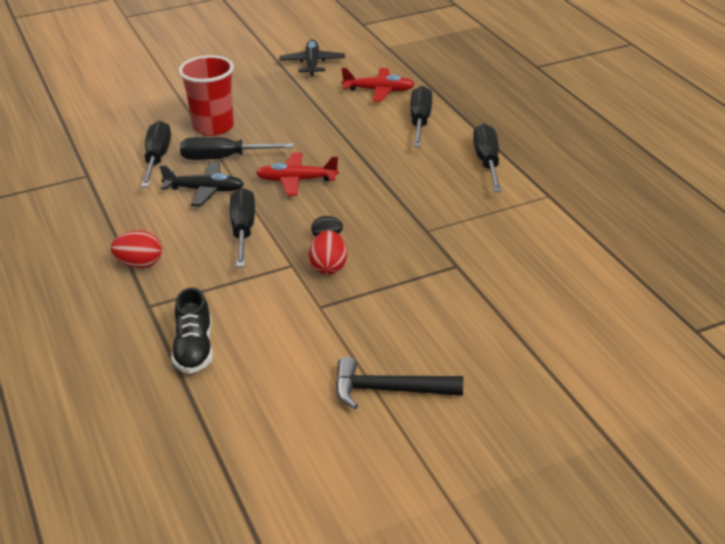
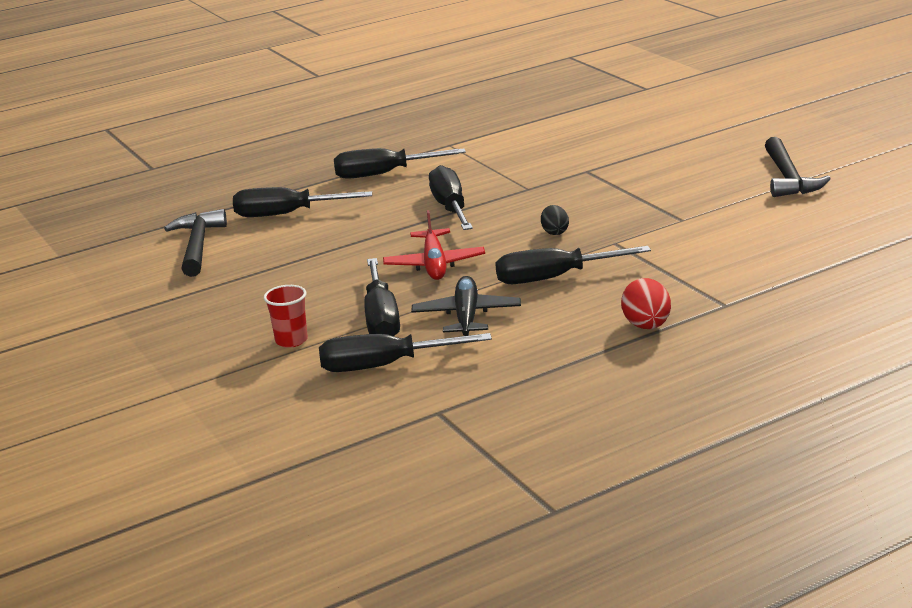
camera: 95 degrees left, 10 degrees down
(194, 349) = (785, 266): black shoe -> none
(213, 127) = (291, 340): red cup -> red cup, size x0.52
(312, 63) = (98, 299): black plane -> none
(328, 267) = (611, 224): red egg -> none
(379, 91) = (198, 245): red plane -> black hammer
(400, 191) = (451, 208): none -> black screwdriver

